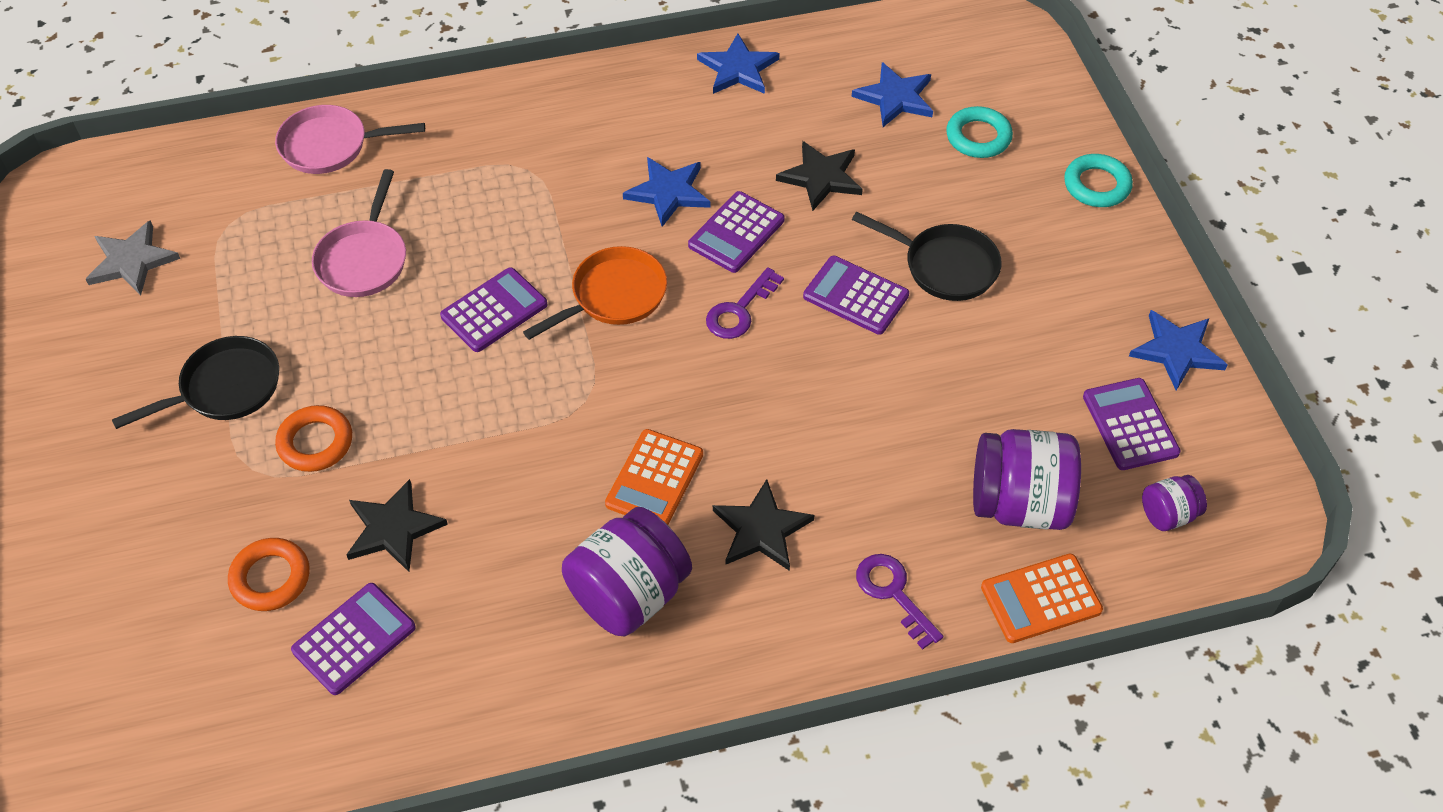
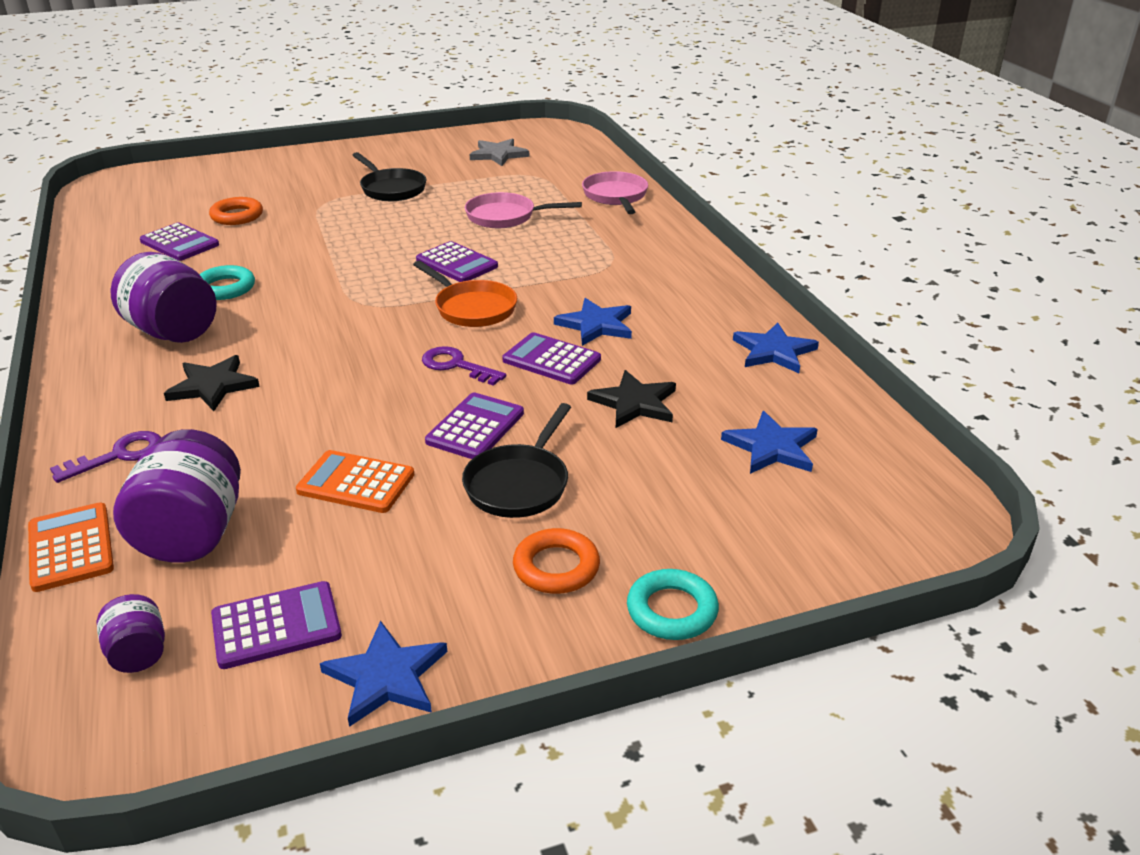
camera: 85 degrees right, 20 degrees down
(315, 442) = (341, 218): orange ring -> orange ring (556, 567)
(393, 528) = (263, 247): black star -> none
(654, 479) = (278, 336): orange calculator -> orange calculator (356, 483)
(978, 137) = (728, 508): turquoise ring -> turquoise ring (225, 288)

